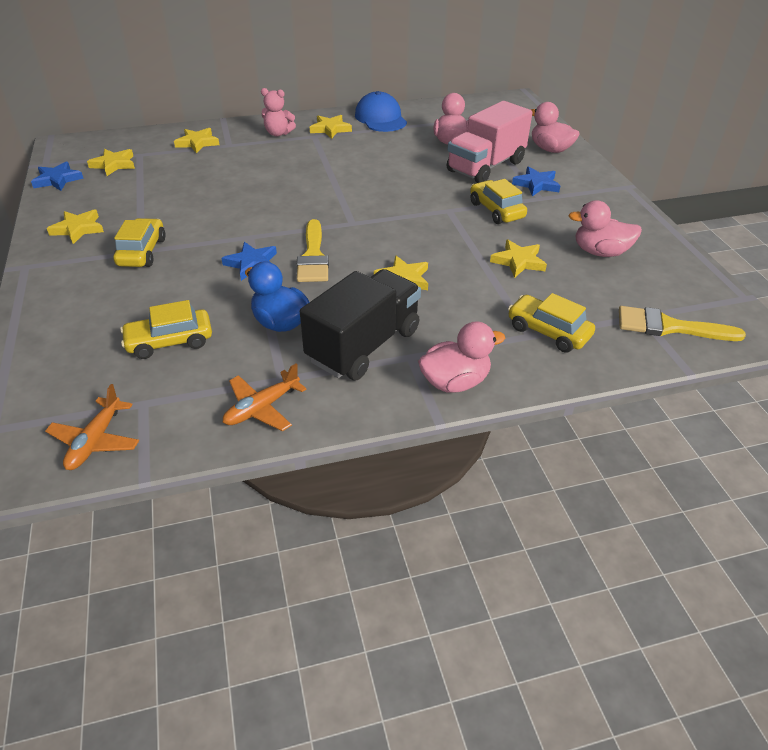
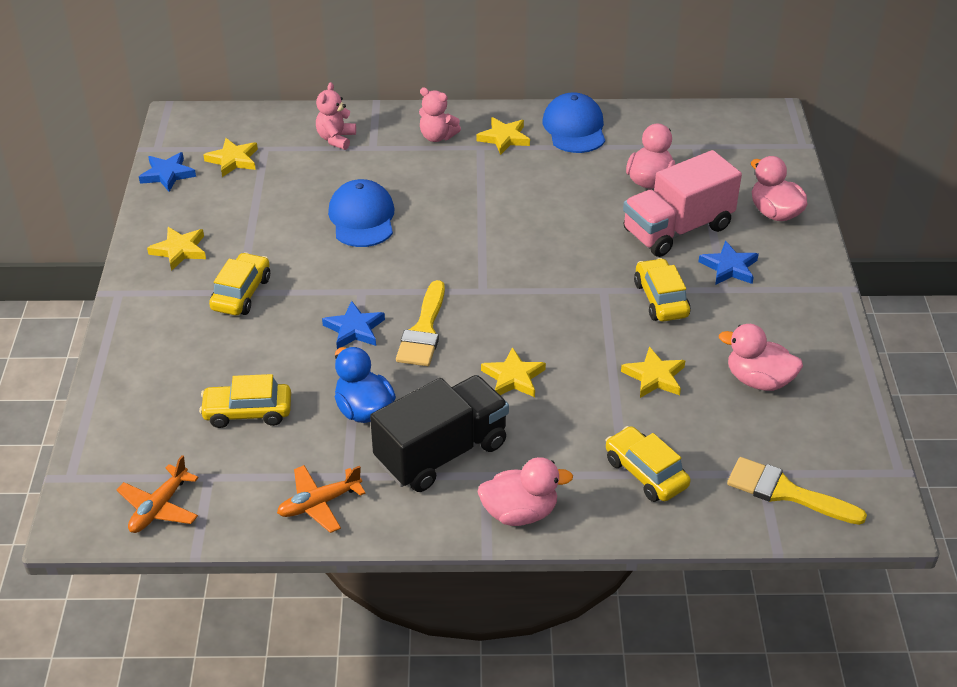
camera: 15 degrees right, 0 degrees up
(197, 143) = (336, 139): yellow star -> pink teddy bear
(234, 188) = (362, 218): none -> blue cap

